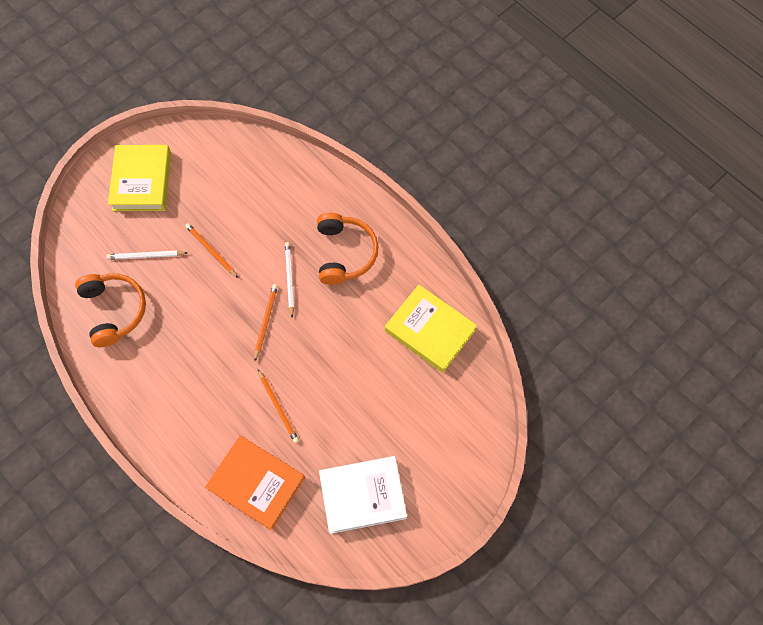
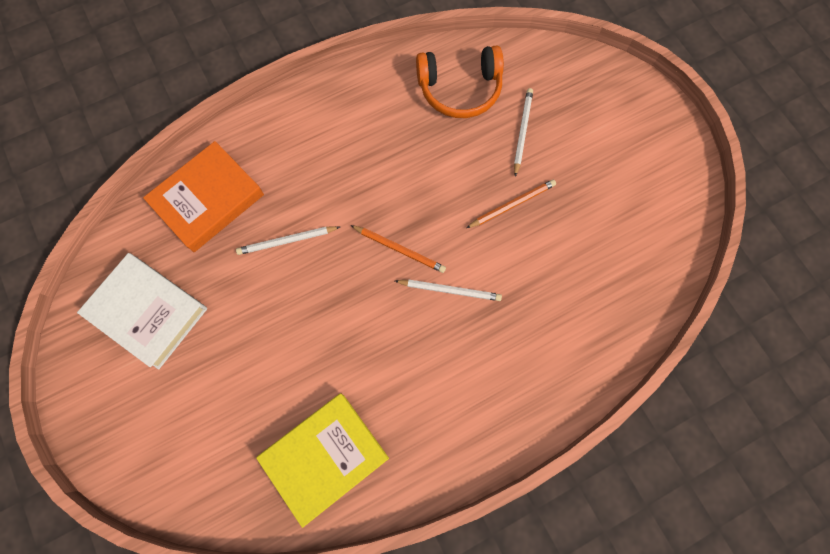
camera: 105 degrees right, 5 degrees up
(142, 181) = (628, 142): yellow book -> none
(278, 407) = (287, 241): orange pencil -> white pencil
(344, 253) = (469, 370): orange headphones -> none
(362, 495) = (148, 312): white book -> white book turned 60 degrees counterclockwise

